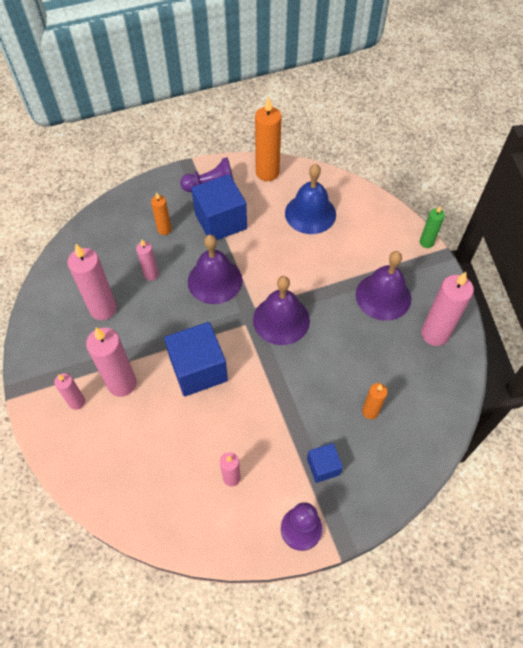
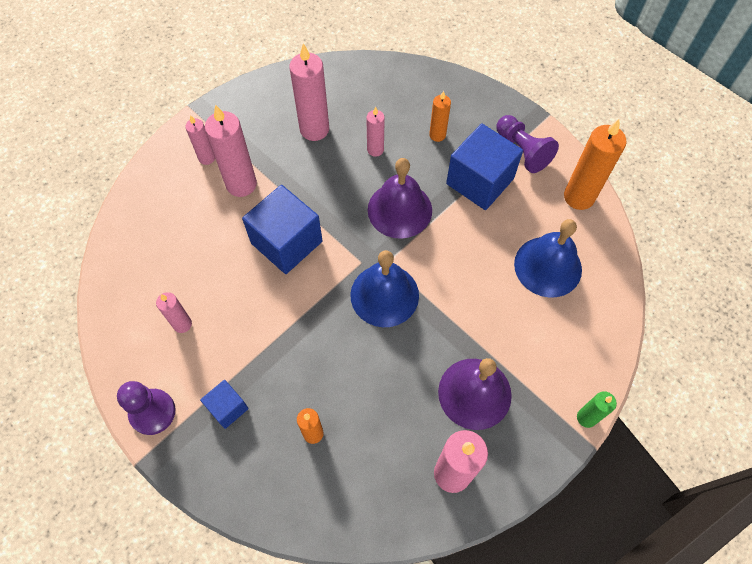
camera: 65 degrees right, 5 degrees up
(281, 320) = (384, 295): purple bell -> blue bell

